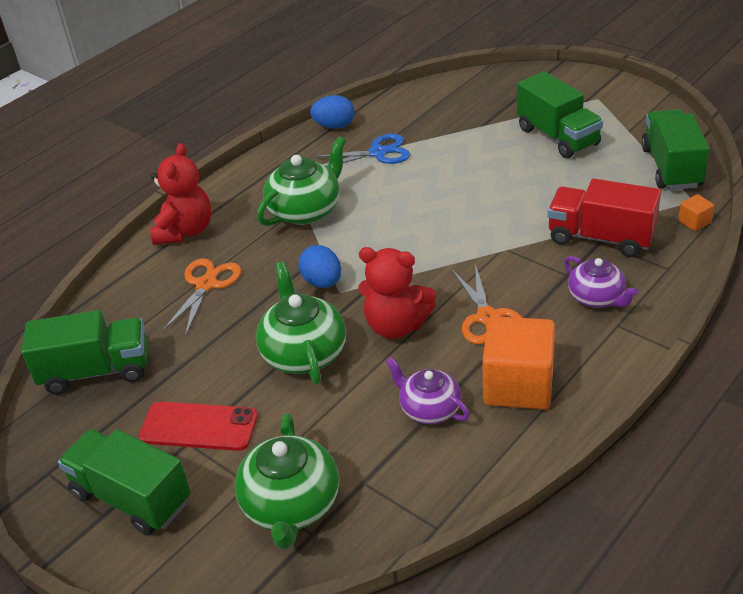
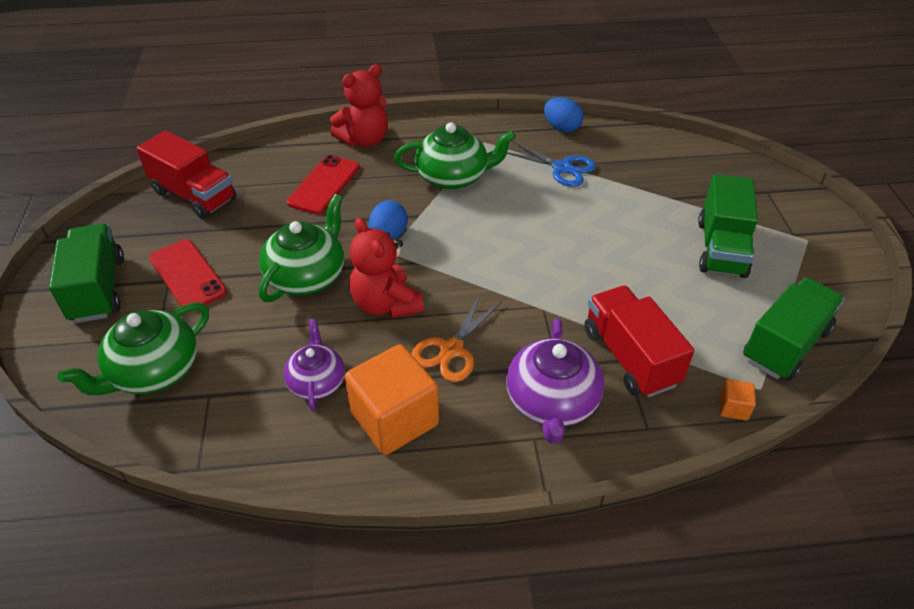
camera: 40 degrees right, 5 degrees up
(96, 371) = (194, 196): green truck -> red truck
(206, 284) = (324, 185): orange scissors -> red phone
(597, 298) = (552, 403): purple teapot -> purple teapot, size x1.55

